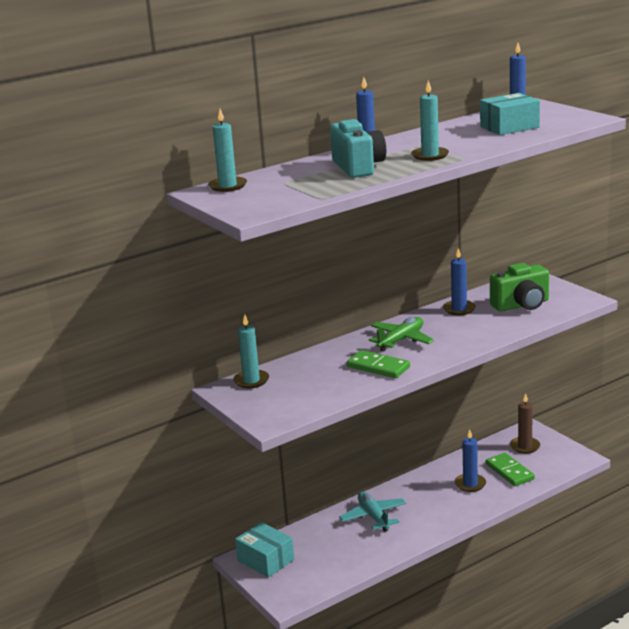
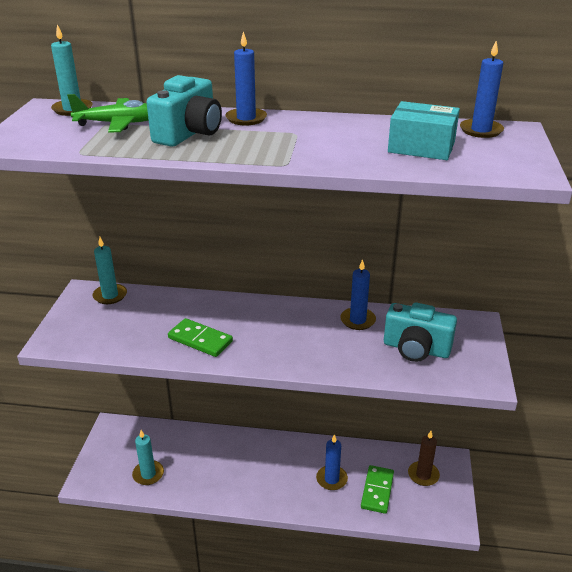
camera: 40 degrees right, 10 degrees up
(266, 560) = (121, 438): turquoise box -> none
(373, 516) = (228, 455): turquoise plane -> none
(378, 367) = (200, 340): green domino -> green domino turned 45 degrees counterclockwise
(401, 340) = (261, 324): green plane -> green plane (118, 124)
(430, 155) = (270, 148): turquoise candle -> turquoise candle (148, 474)
(521, 305) = (416, 349): green camera -> turquoise camera

